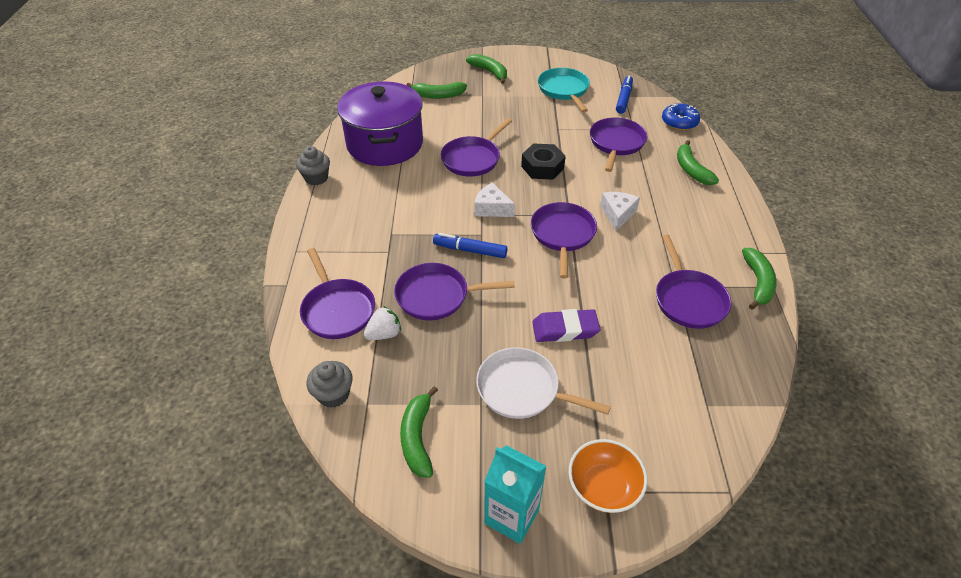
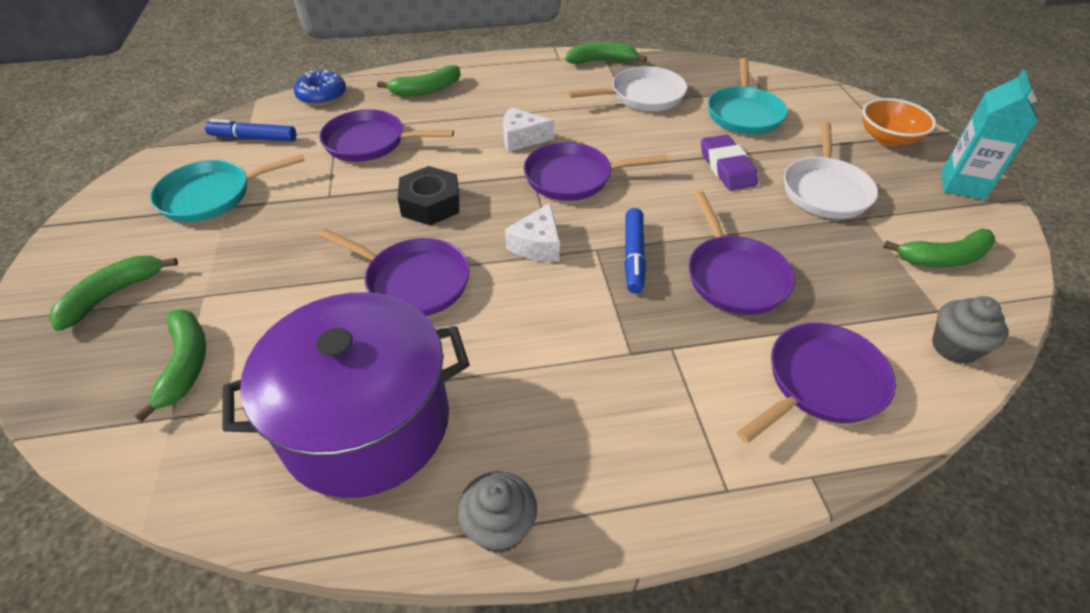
camera: 100 degrees left, 0 degrees up
(384, 334) = (828, 317): white strawberry -> none
(656, 370) = (744, 114): none -> turquoise pan
(688, 299) = (643, 96): purple pan -> white pan

